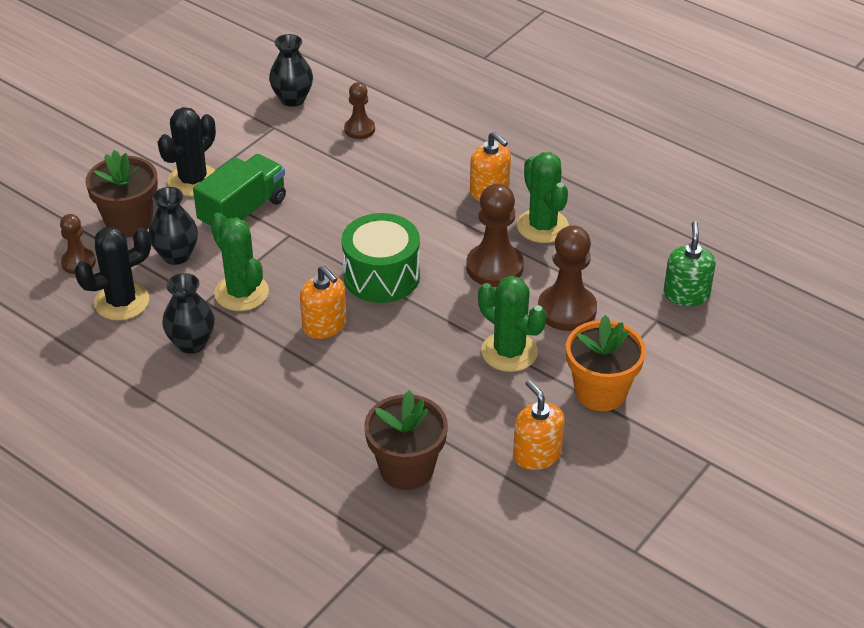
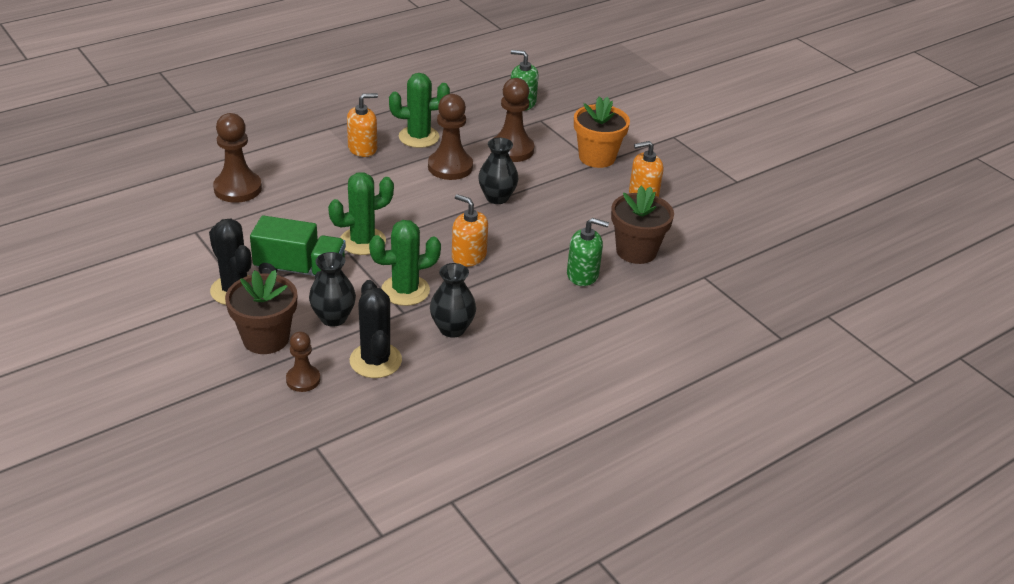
camera: 75 degrees left, 5 degrees down
(243, 211) = (300, 270): green truck -> green truck turned 135 degrees clockwise
(292, 99) = (164, 213): black vase -> black vase (497, 198)
(324, 325) = (468, 256): orange soap dispenser -> orange soap dispenser turned 120 degrees counterclockwise
(334, 428) = (582, 274): none -> green soap dispenser
(359, 129) = (237, 189): brown pawn -> brown pawn, size x1.69
(381, 276) = (428, 218): green drum -> none
(509, 352) = (541, 182): green cactus -> green cactus (362, 241)

